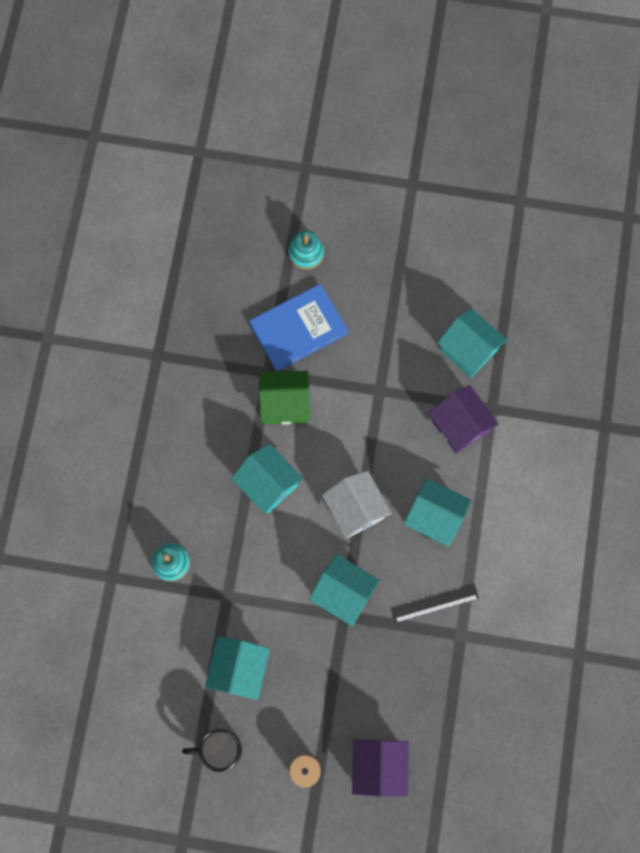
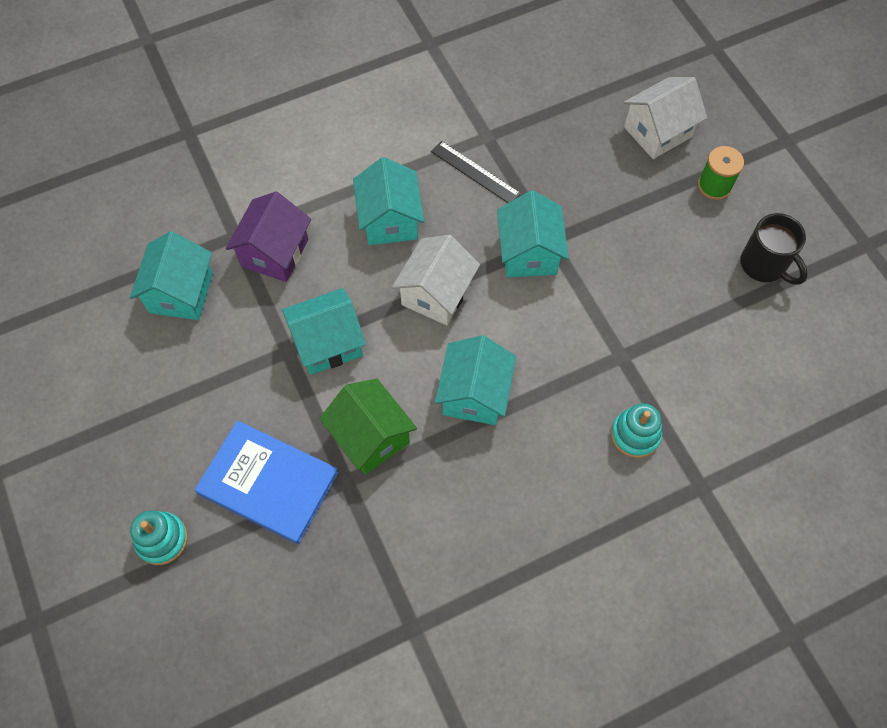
camera: 125 degrees left, 10 degrees down
(239, 669) = (679, 297): turquoise house -> turquoise house (328, 343)
(379, 766) = (657, 132): purple house -> white house

